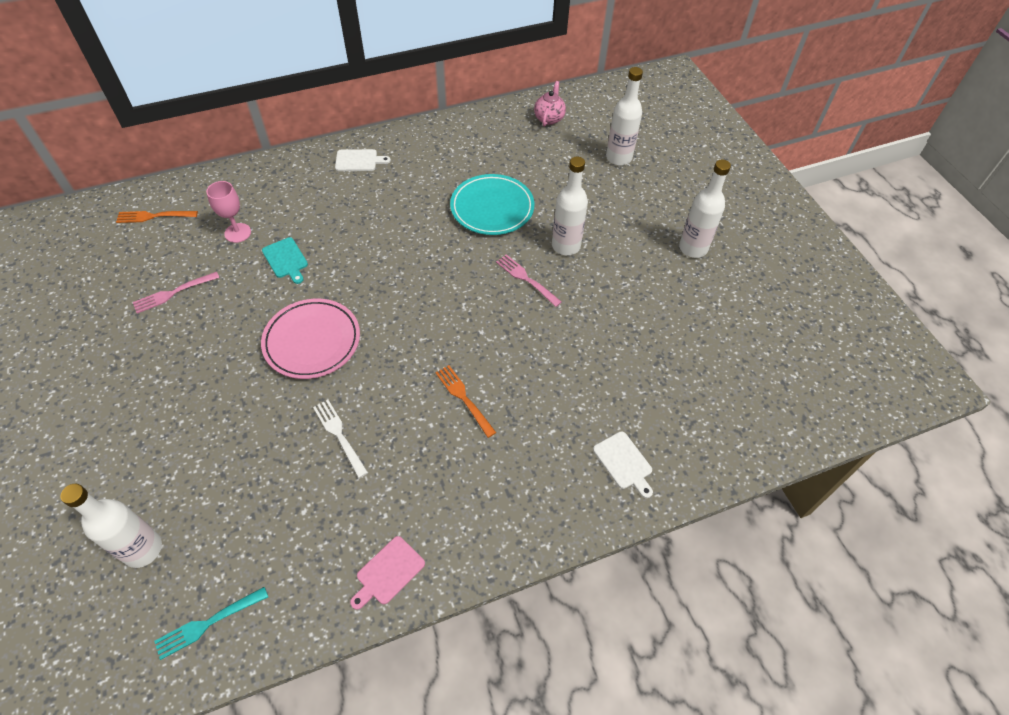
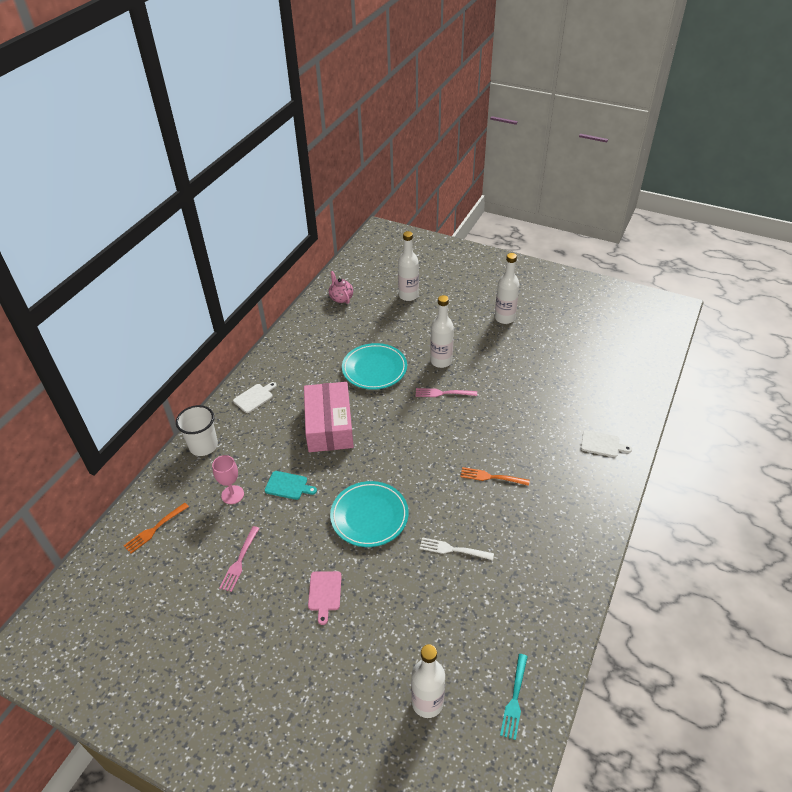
camera: 40 degrees left, 10 degrees down
(269, 174) = (203, 446): none -> white cup
(312, 341) = (369, 516): pink plate -> turquoise plate
(386, 231) = (329, 425): none -> pink box
(388, 572) = (567, 589): pink cutting board -> pink cutting board (324, 593)

